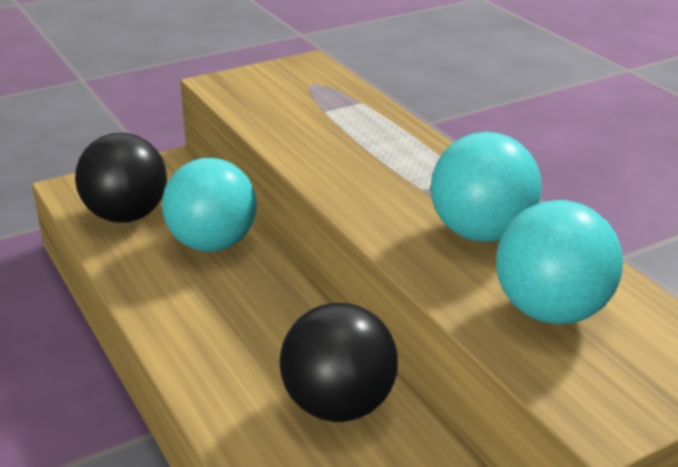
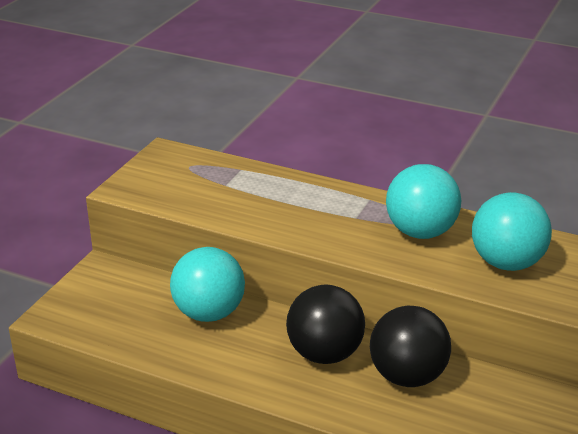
camera: 35 degrees left, 0 degrees up
(126, 215) = (121, 320): black ball -> black ball (324, 354)

